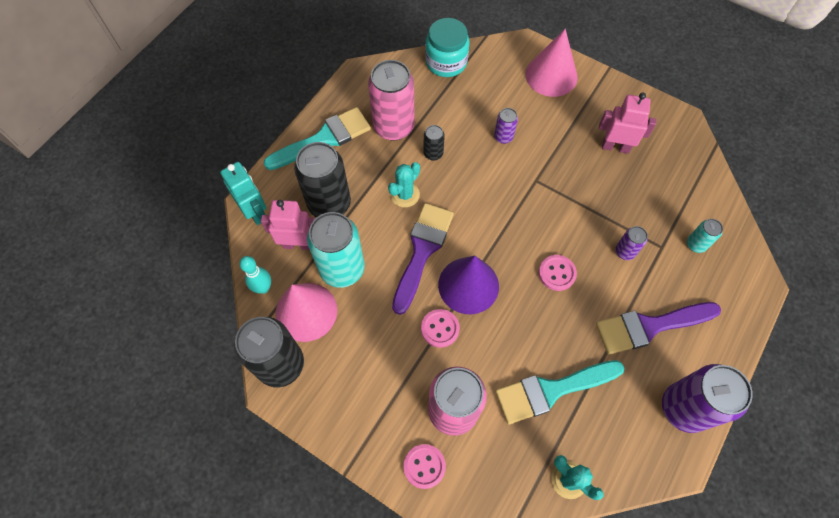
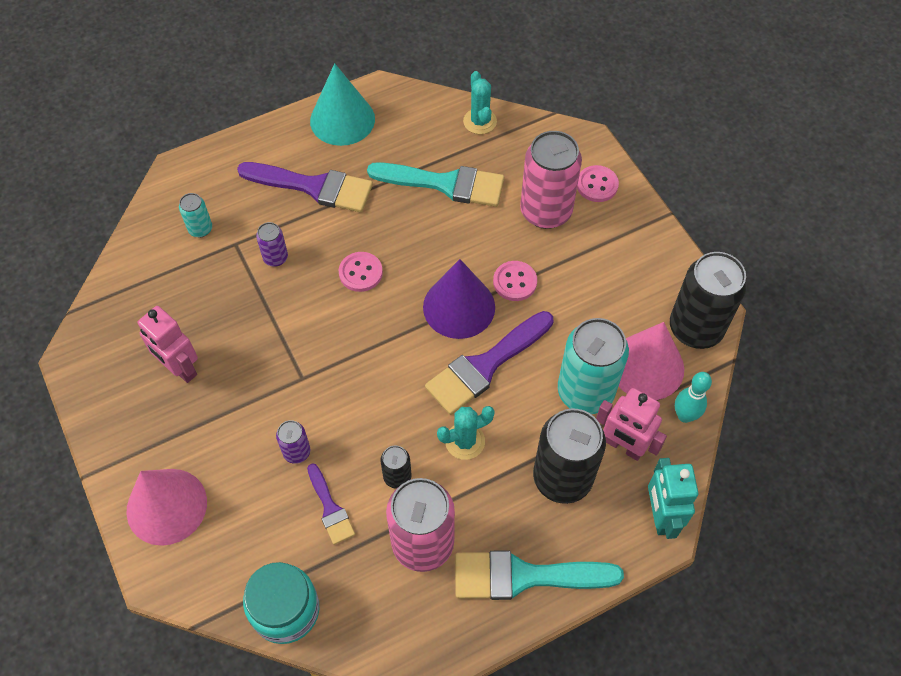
camera: 150 degrees left, 5 degrees down
(460, 118) = (330, 508): none -> purple brush
(684, 408) = (342, 120): purple can -> turquoise cone

